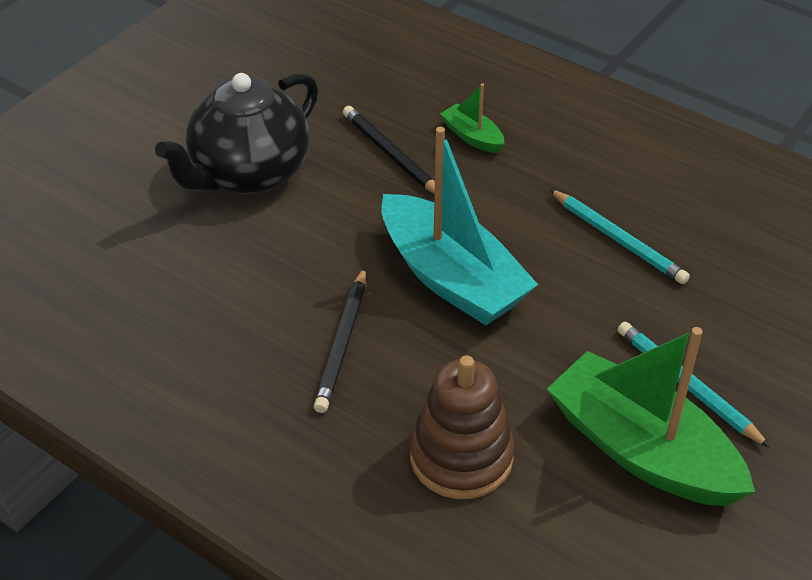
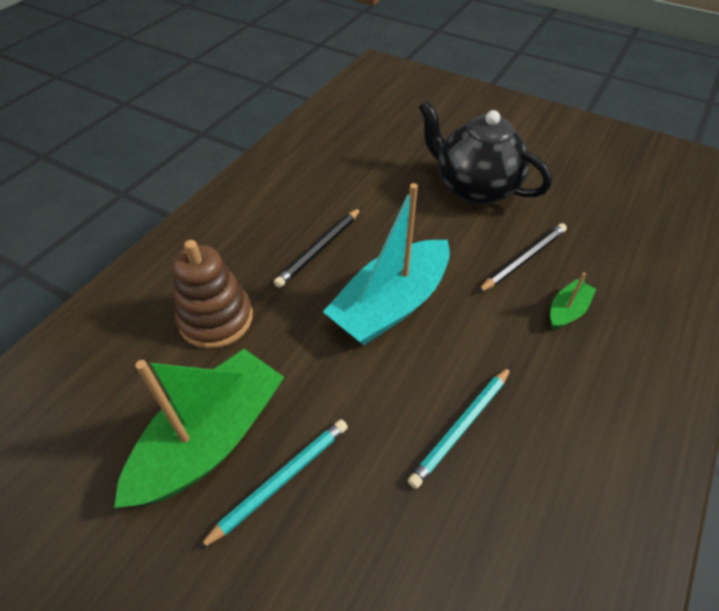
camera: 85 degrees right, 5 degrees up
(342, 343) = (319, 249): black pencil -> black pencil turned 60 degrees counterclockwise

